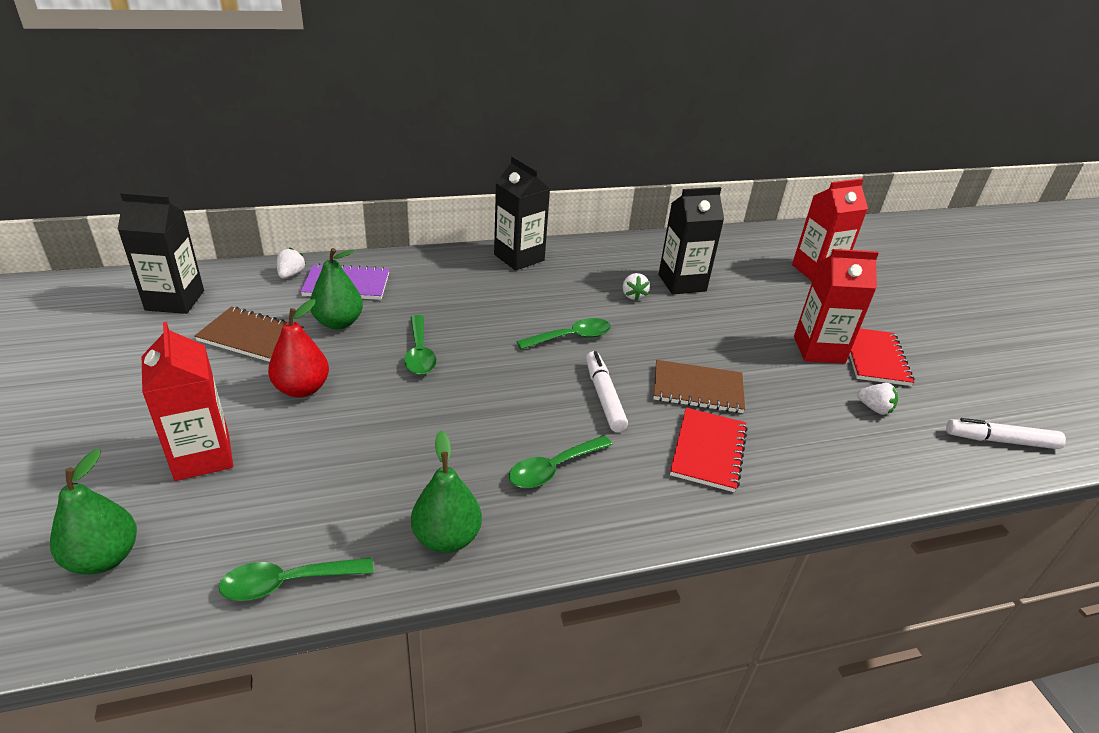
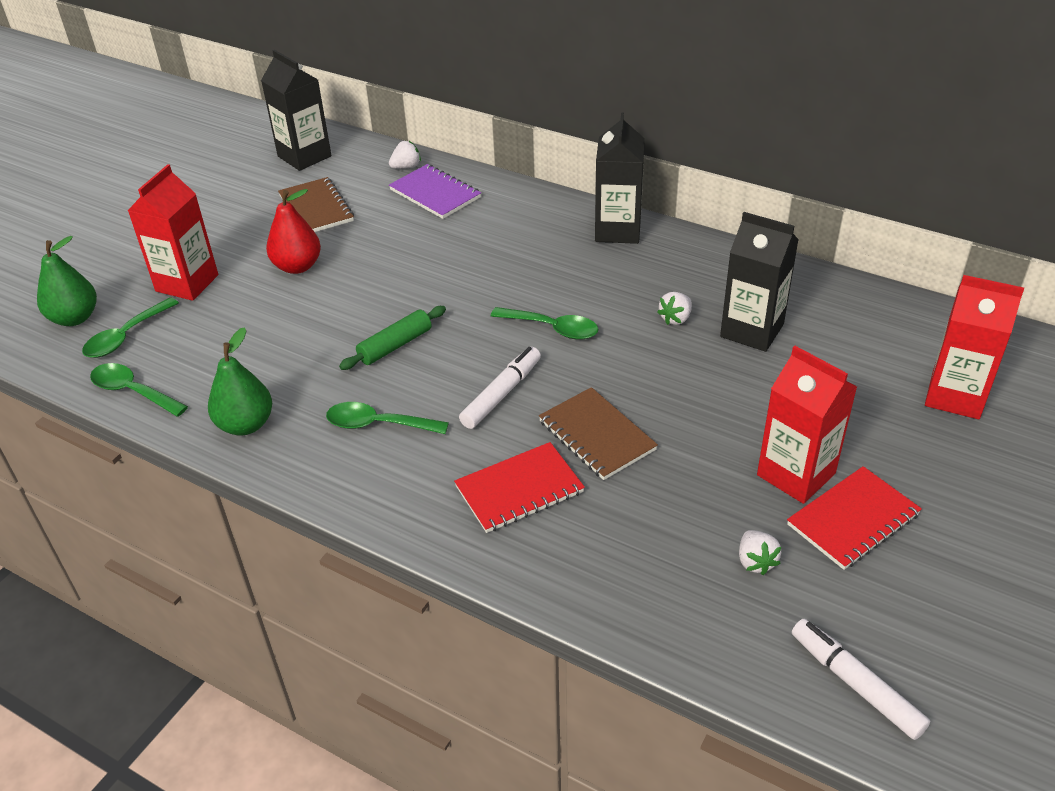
camera: 50 degrees right, 5 degrees up
(338, 322) = (387, 225): green pear -> none
(419, 353) = (410, 279): green spoon -> green spoon (126, 336)
(479, 406) = (395, 345): none -> green rolling pin

